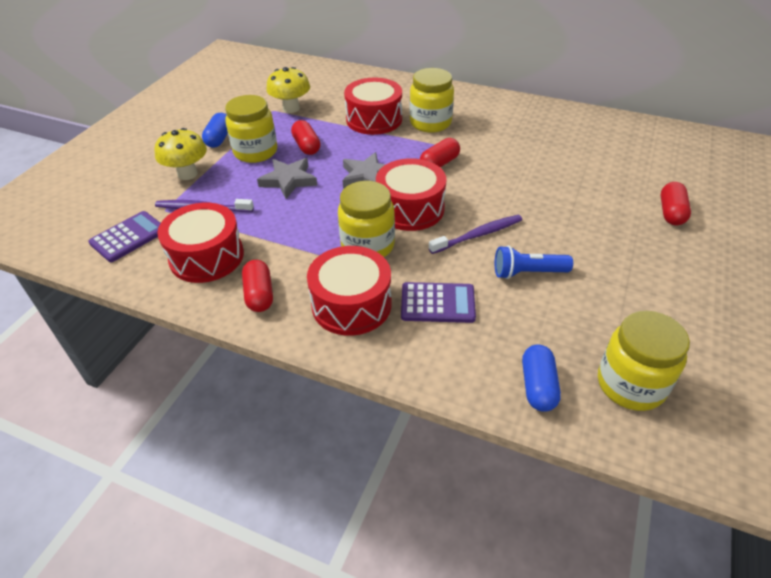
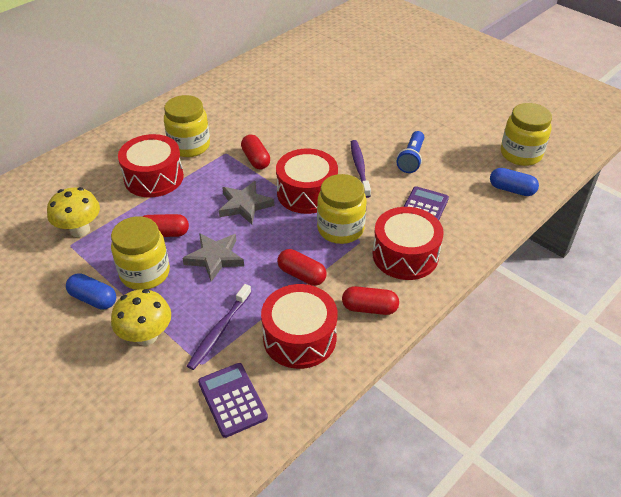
camera: 70 degrees left, 0 degrees up
(671, 212) = (383, 79): red capsule -> red capsule (301, 275)

